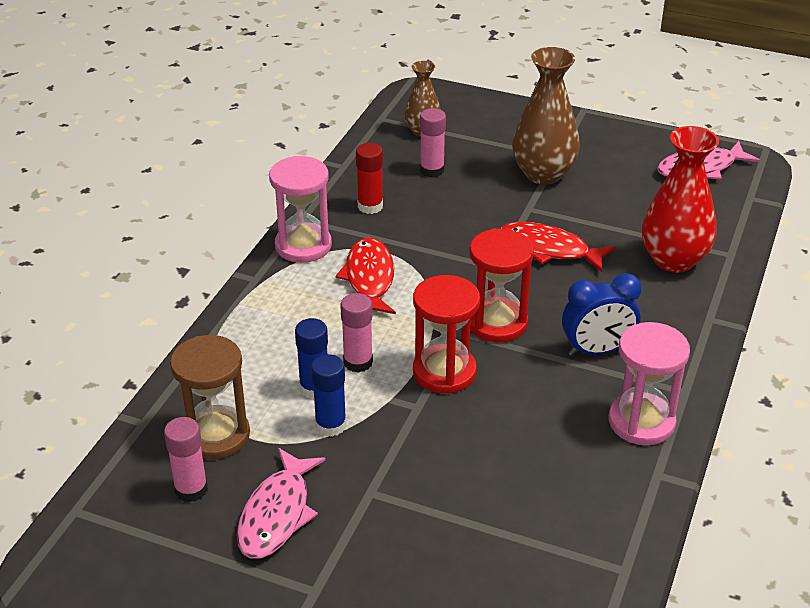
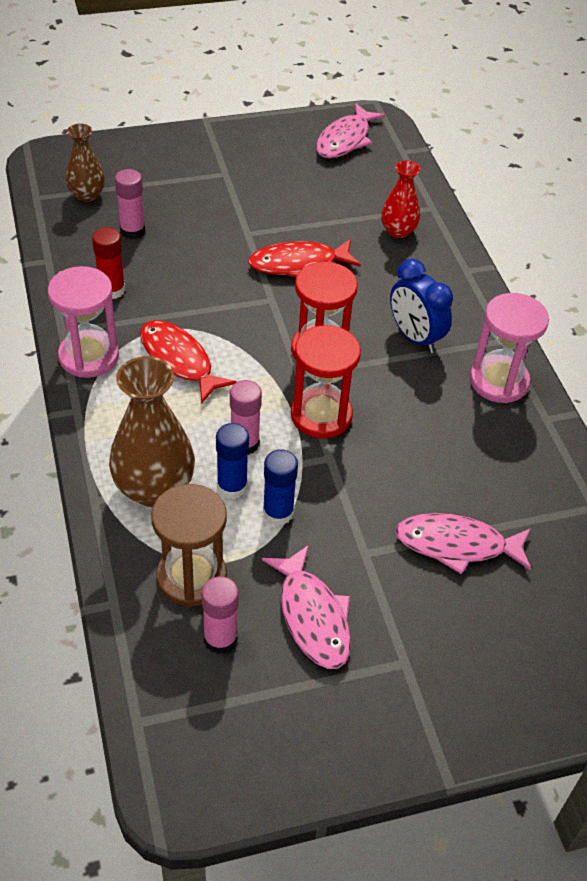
camera: 40 degrees left, 10 degrees up
(457, 529) = (457, 545): none -> pink fish
(543, 174) = (229, 195): brown vase -> brown vase (154, 488)
(597, 350) = (415, 337): blue clock -> blue clock turned 105 degrees clockwise
(673, 260) = (398, 231): red vase -> red vase, size x0.58

